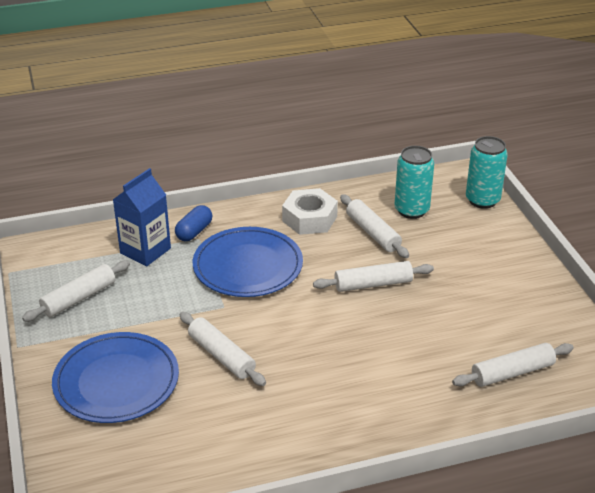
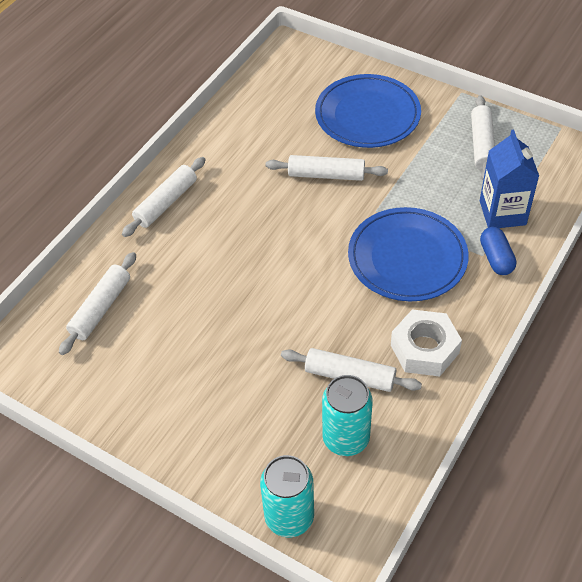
camera: 140 degrees right, 15 degrees up
(373, 284) = (288, 315): white rolling pin -> white rolling pin (166, 203)

